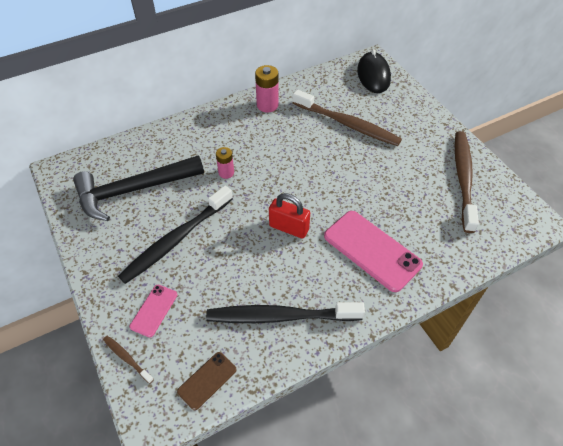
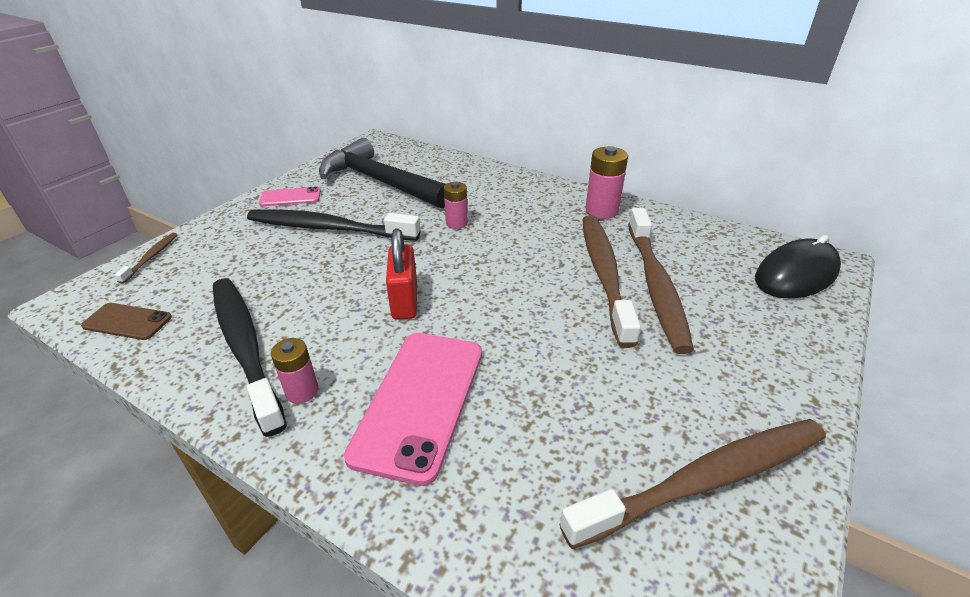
camera: 60 degrees right, 15 degrees down
(154, 310) = (221, 250): pink phone -> pink phone (290, 197)
(325, 137) = (604, 274): none -> brown toothbrush
(336, 297) = (302, 391): none -> pink battery

